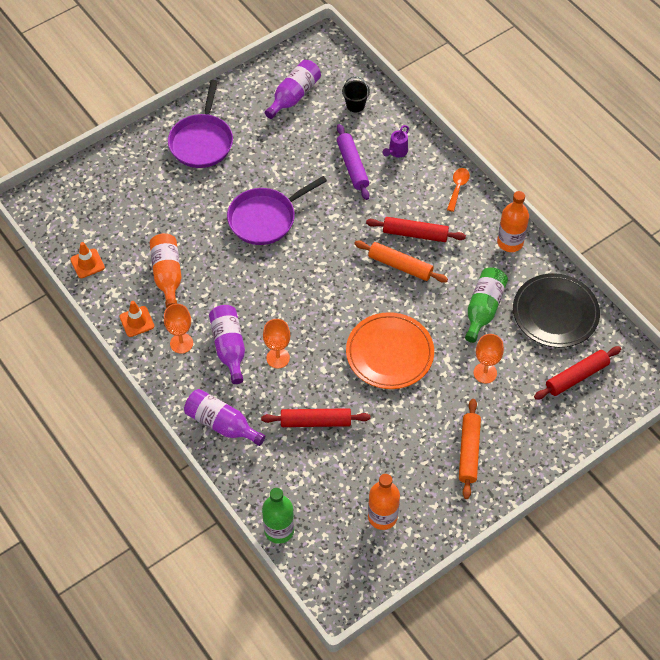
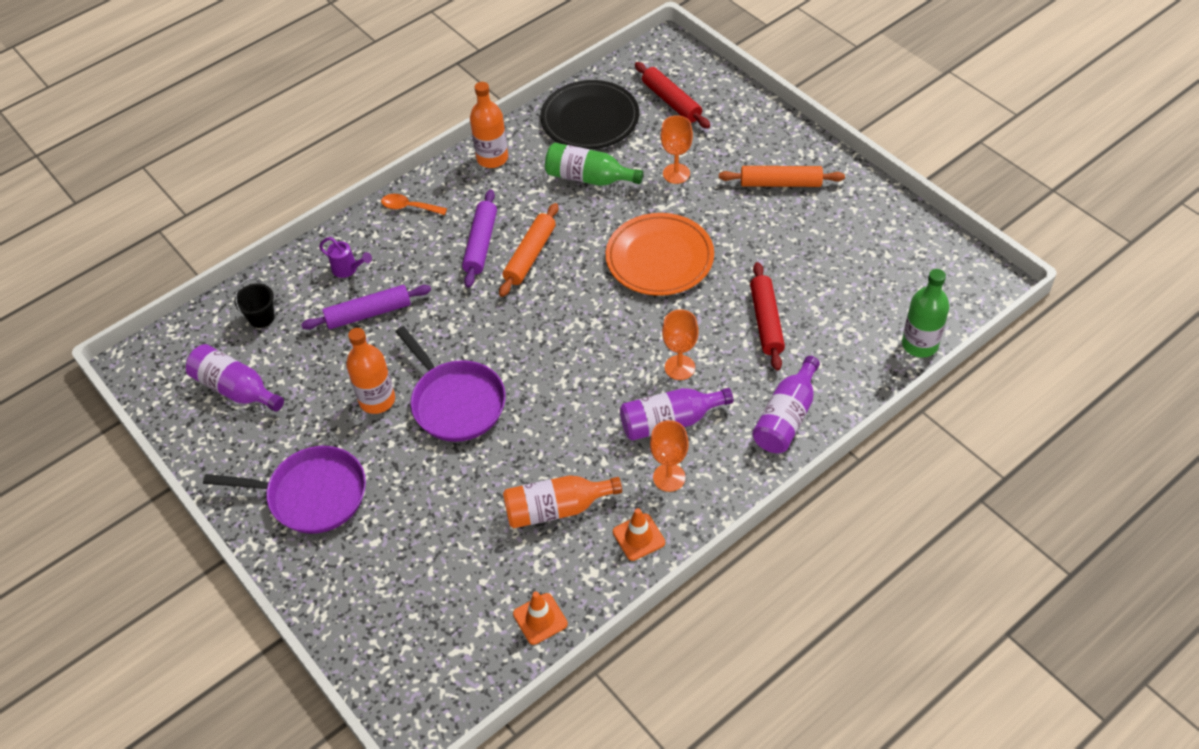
camera: 90 degrees left, 5 degrees down
(382, 516) = (878, 251): orange bottle -> orange bottle (377, 400)
(415, 234) = (481, 244): red rolling pin -> purple rolling pin

